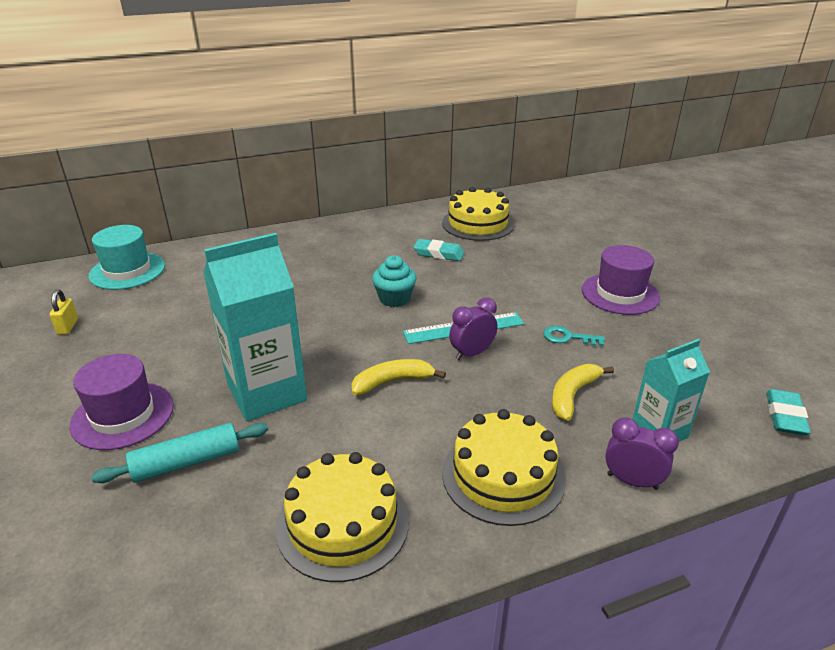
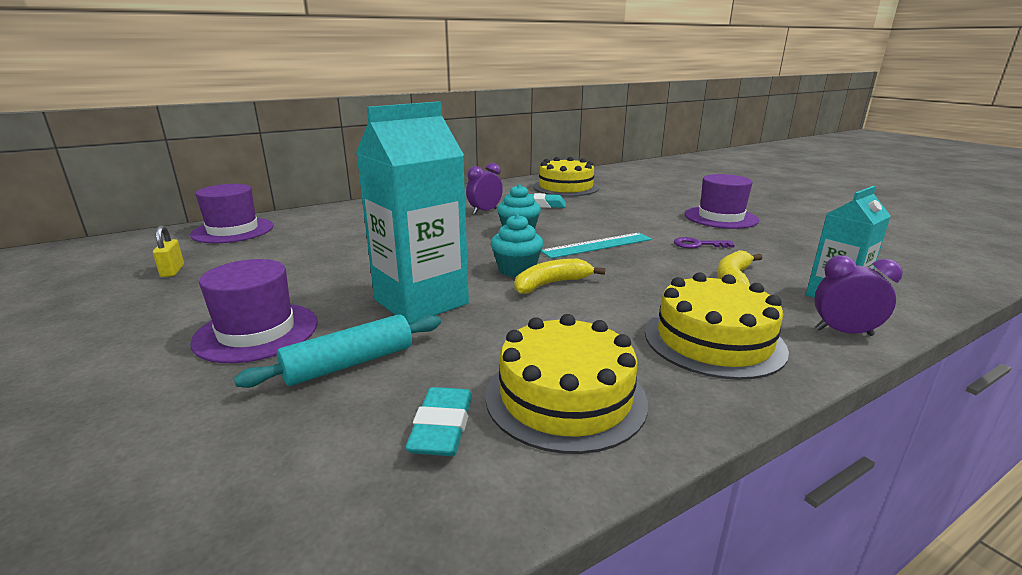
camera: 10 degrees left, 10 degrees down
(127, 271) = (233, 230): turquoise hat -> purple hat
(369, 358) = (516, 270): none -> turquoise cupcake
(472, 353) = (617, 260): purple clock -> purple clock (485, 211)
(568, 337) = (698, 245): turquoise key -> purple key
(785, 416) = (933, 278): turquoise eraser -> turquoise eraser (442, 427)

